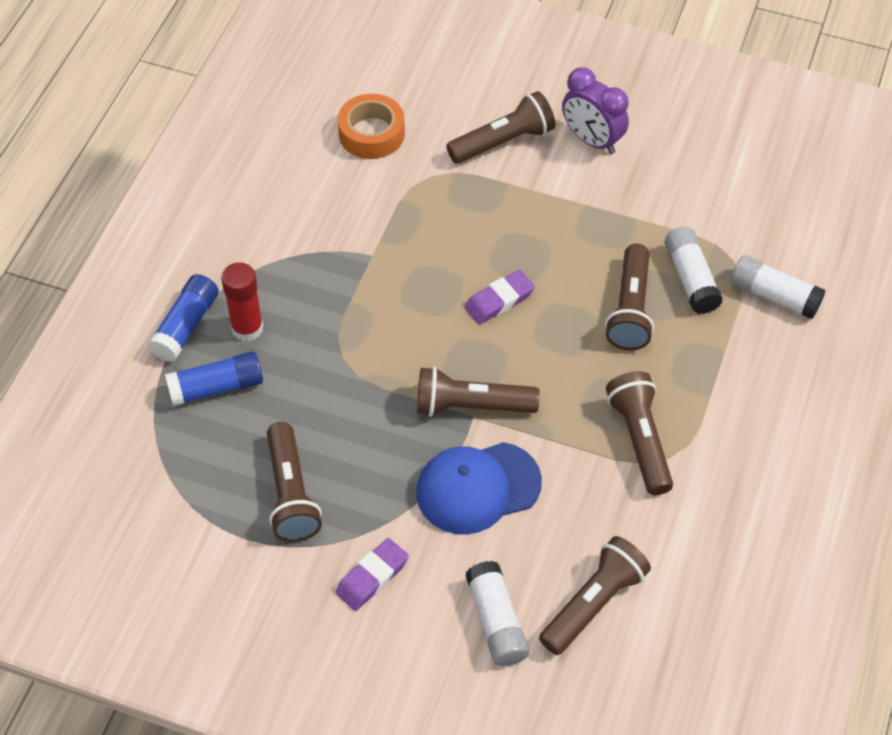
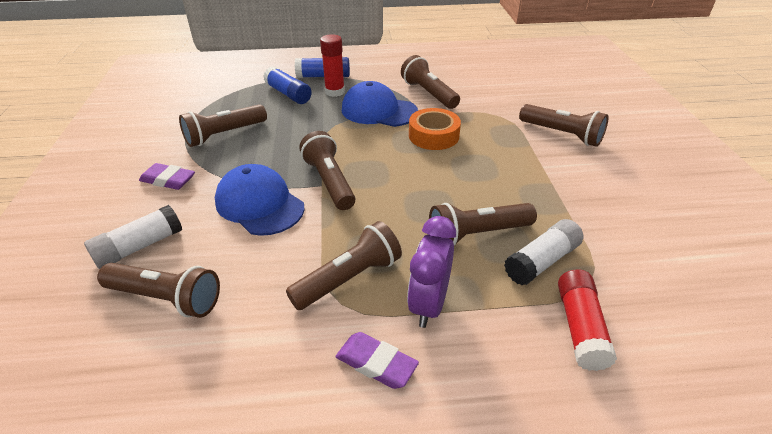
camera: 65 degrees right, 15 degrees down
(325, 222) = (429, 94): none -> brown flashlight
(335, 297) = (378, 111): none -> blue cap
(371, 133) = (509, 90): orange tape -> orange tape (433, 136)
(499, 301) = (428, 169): purple eraser -> purple eraser (376, 363)
(592, 140) = (612, 170): purple clock -> purple clock (429, 304)
(774, 296) = (580, 327): white glue stick -> red glue stick

